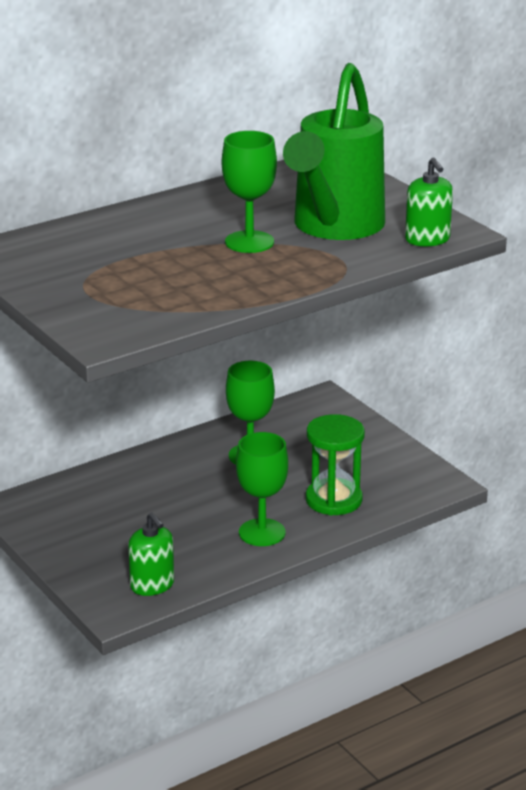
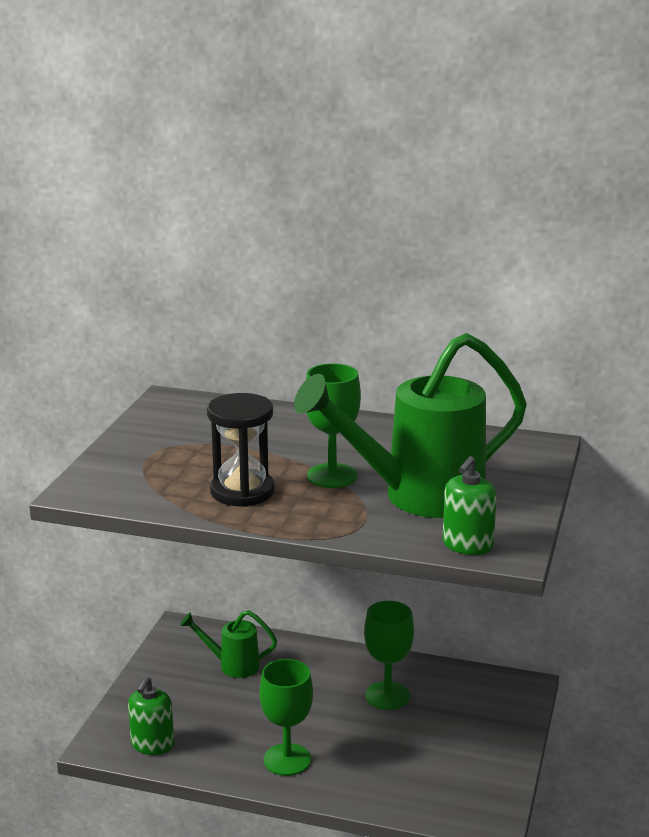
camera: 50 degrees right, 5 degrees down
(104, 504) = (232, 665): none -> green watering can
(217, 280) = (242, 491): none -> black hourglass
(333, 500) = (382, 772): green hourglass -> none

